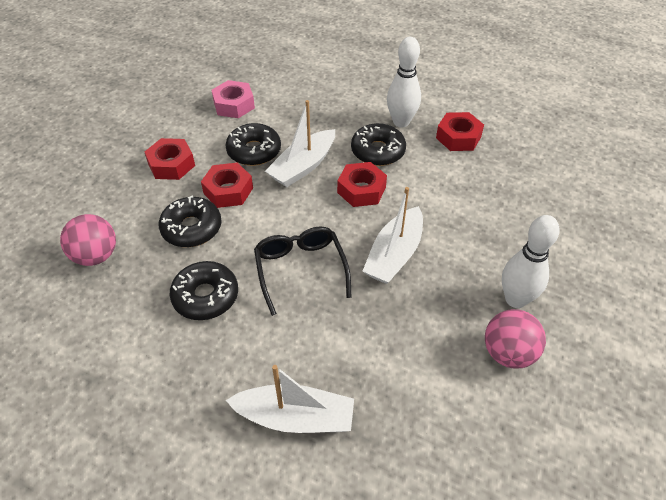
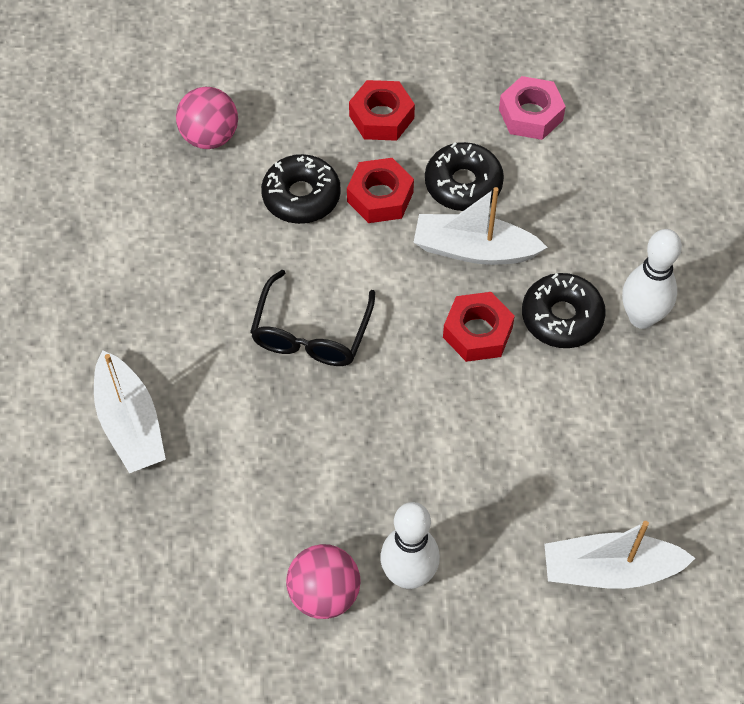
camera: 60 degrees right, 10 degrees up
(205, 296) = (221, 265): black donut -> none
(300, 270) = (311, 333): black glasses -> black glasses turned 150 degrees clockwise
(394, 255) = (395, 417): white boat -> white boat (610, 570)
(458, 137) = (662, 400): red nut -> none

